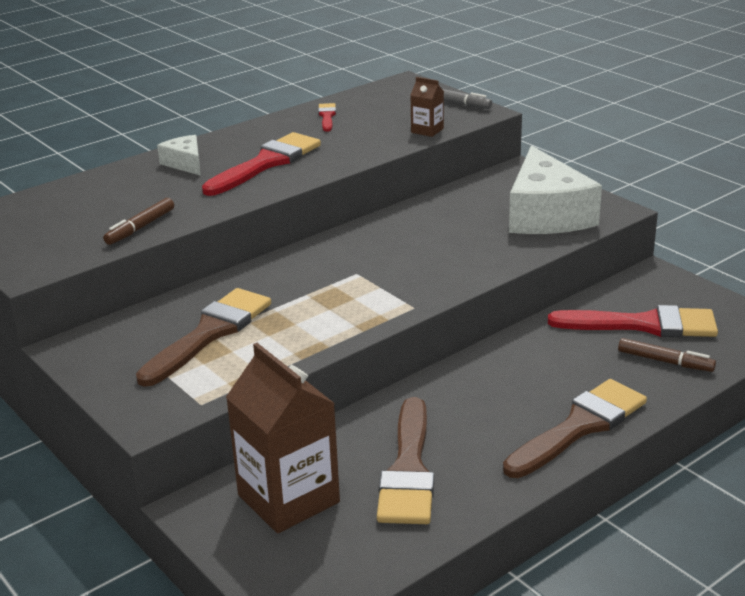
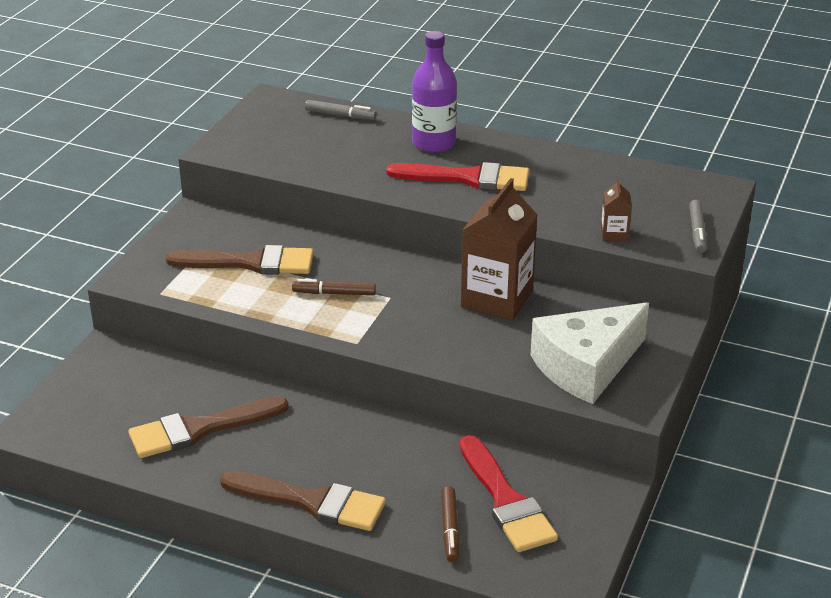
camera: 60 degrees right, 5 degrees up
(65, 193) = (340, 115): none -> grey marker
(140, 227) = (310, 166): brown marker -> brown marker (334, 293)
(185, 163) = (434, 143): white cheese -> purple bottle
(288, 498) = (135, 386): brown carton -> brown carton (497, 299)
(327, 116) = (593, 174): red brush -> none

